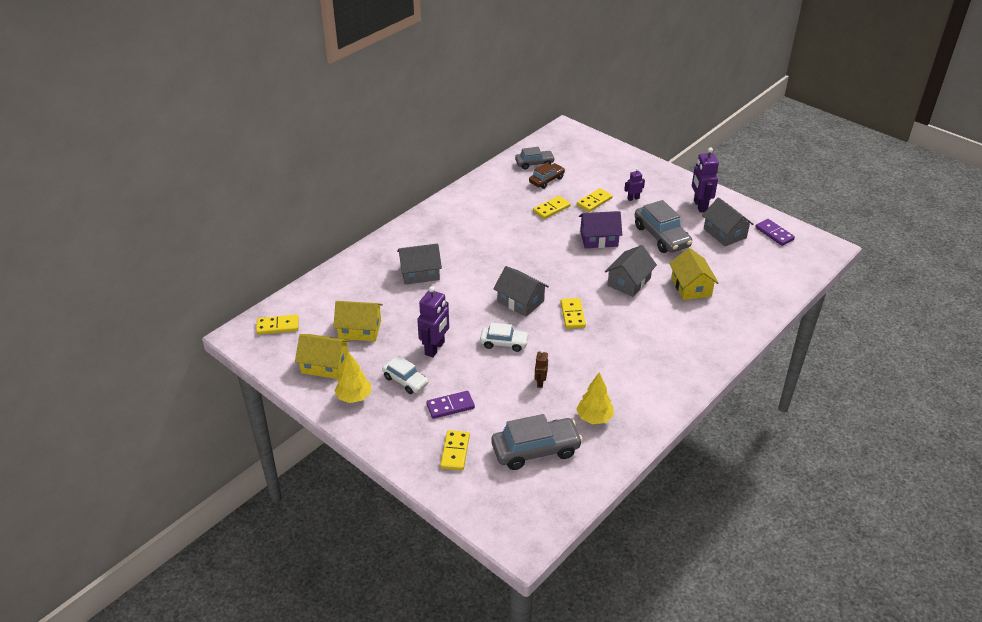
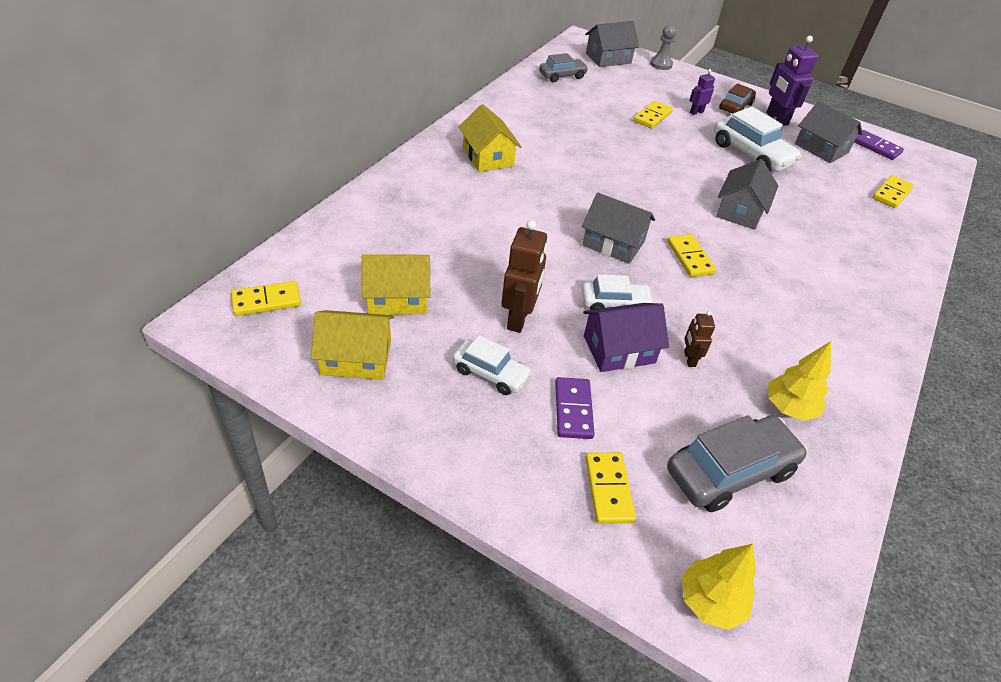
camera: 15 degrees left, 5 degrees up
(354, 397) = (417, 408): yellow tree -> yellow tree (710, 602)
(420, 273) = (462, 212): grey house -> grey house (608, 58)
(435, 348) = (519, 318): purple robot -> brown robot
(450, 406) = (573, 410): purple domino -> purple domino turned 60 degrees counterclockwise
(546, 180) = (584, 94): brown car -> brown car (735, 107)
(551, 209) = (604, 126): yellow domino -> yellow domino (891, 194)
(599, 239) = (678, 159): purple house -> purple house (619, 349)
(623, 153) = (661, 64): none -> grey pawn
(661, 236) = (751, 154): grey car -> white car
(691, 287) = (818, 213): yellow house -> yellow house (488, 157)

